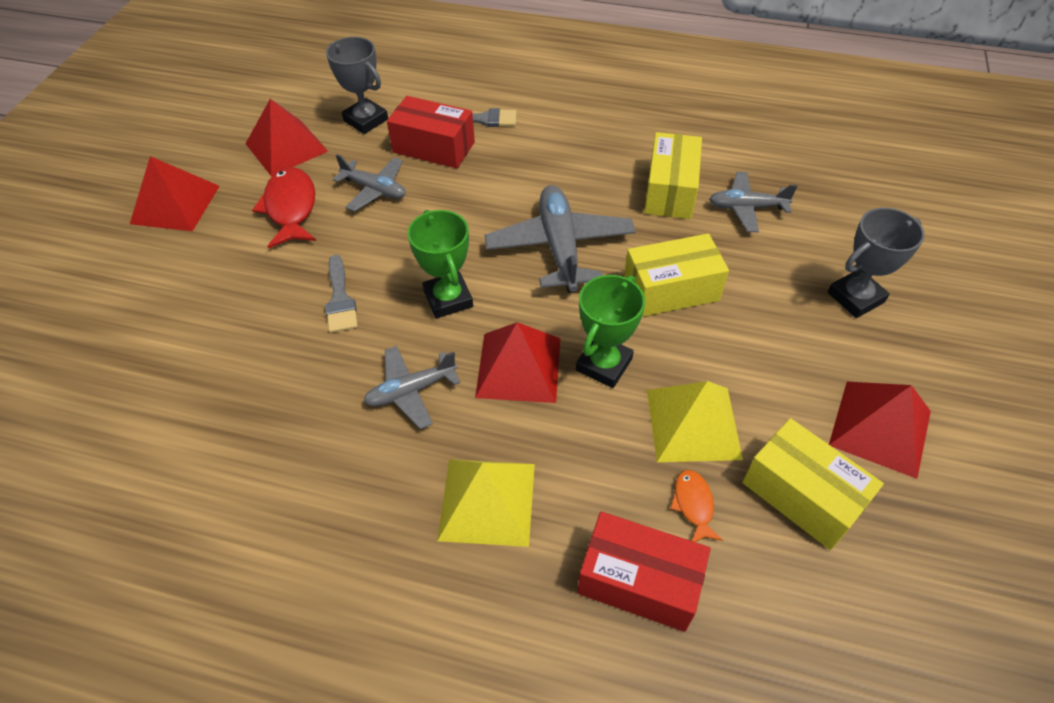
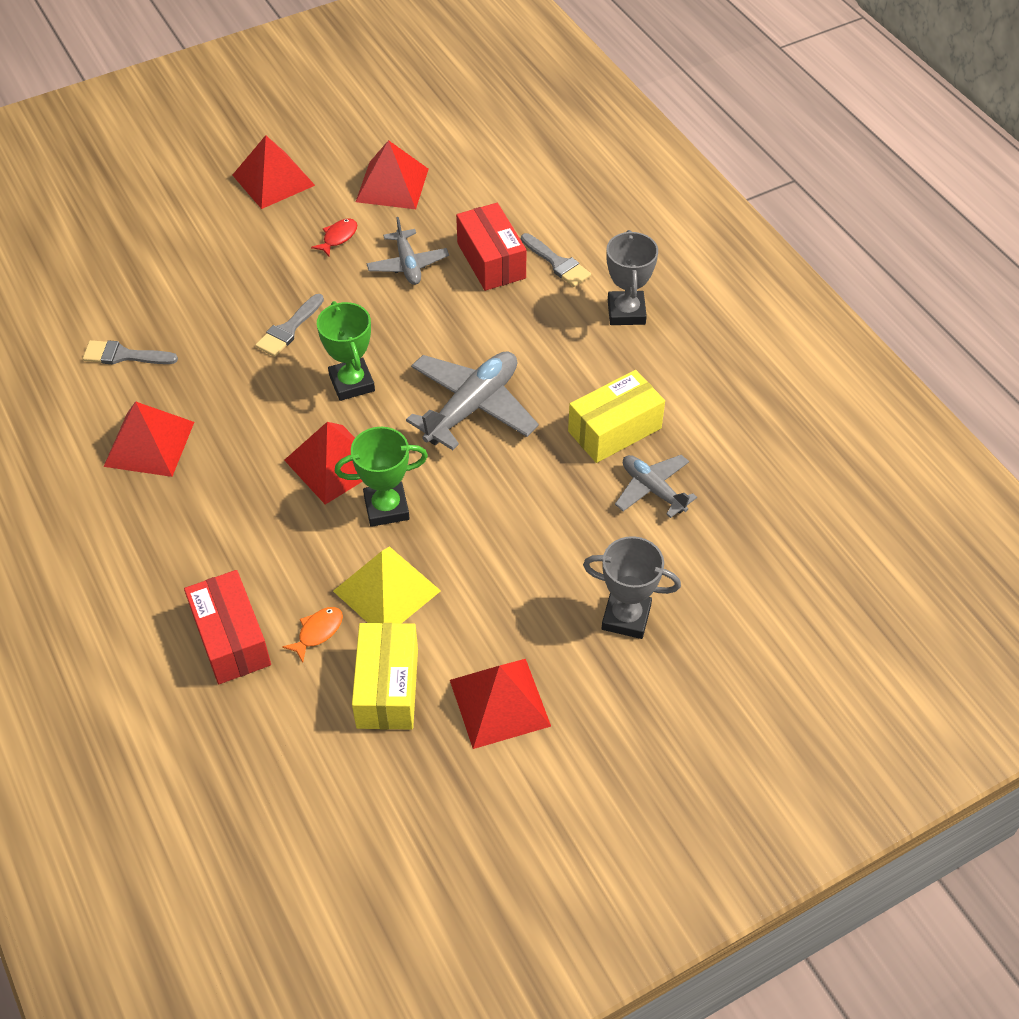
camera: 45 degrees right, 0 degrees up
(209, 433) = (124, 355): none -> grey brush
(291, 208) = (338, 237): red fish -> red fish, size x0.53
(336, 486) = (149, 444): none -> red pyramid
(366, 120) = (473, 201): grey trophy -> grey trophy (626, 312)
(411, 391) = (254, 424): grey plane -> none
(448, 299) = (352, 383): green trophy -> green trophy turned 45 degrees counterclockwise
(487, 501) = (212, 524): yellow pyramid -> none
(671, 290) = (502, 499): yellow box -> none

